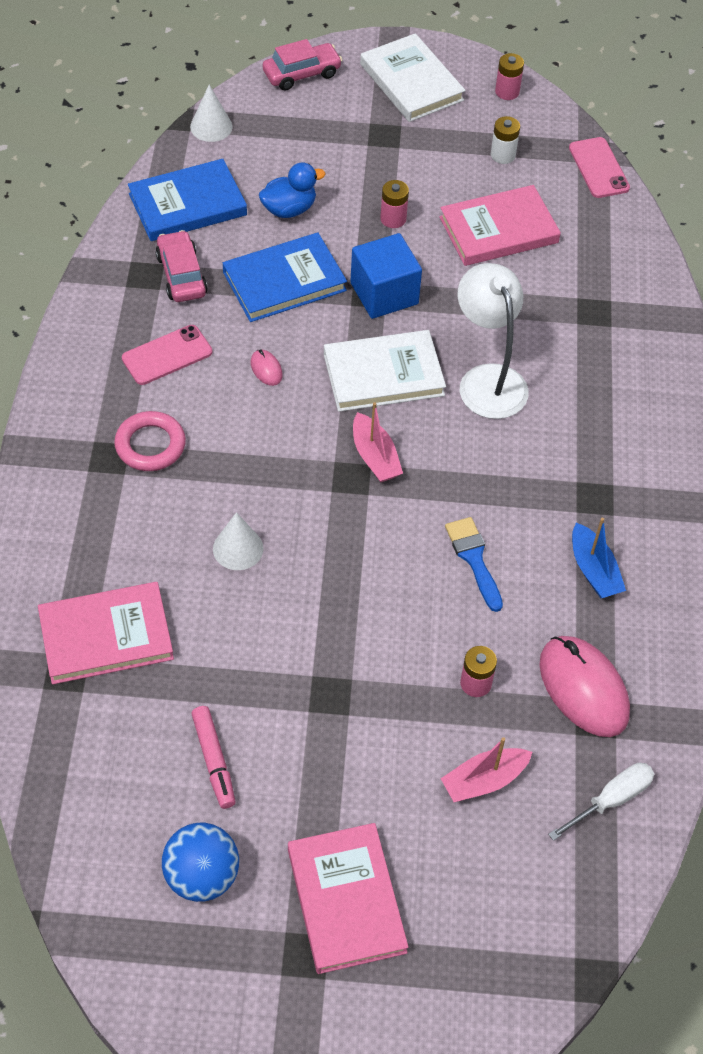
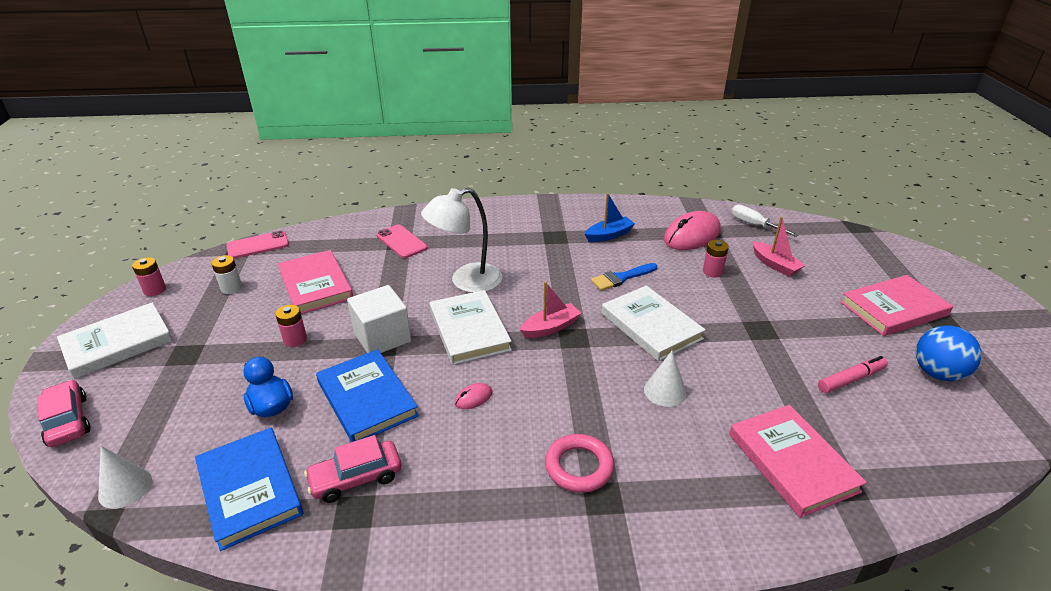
camera: 95 degrees left, 20 degrees down
(167, 355) = (466, 472): pink phone -> pink phone (401, 242)
(359, 566) = (651, 326): none -> white book
(384, 293) = (382, 337): blue cube -> white cube

